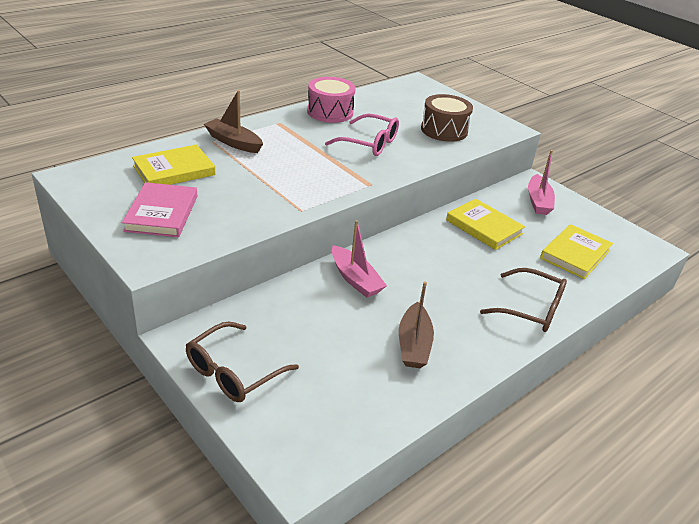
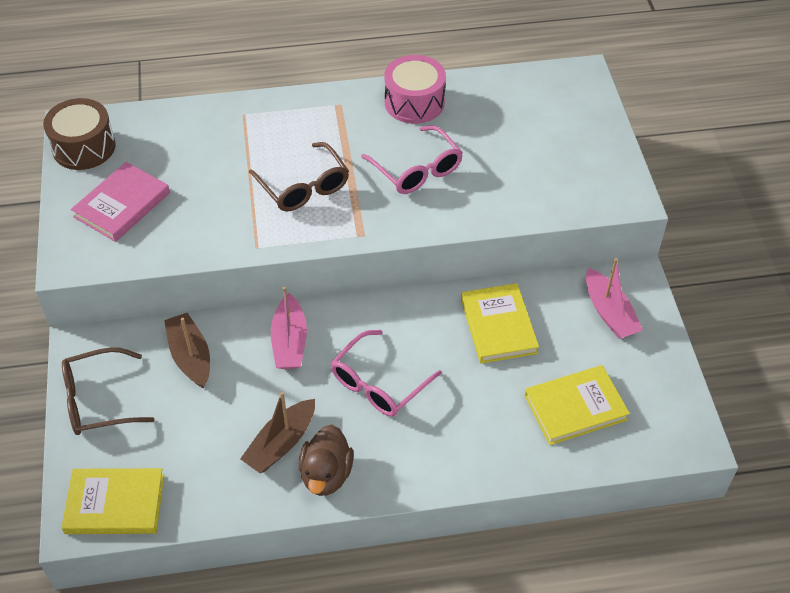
camera: 35 degrees right, 15 degrees up
(174, 170) = (174, 148): yellow book -> yellow book (115, 504)
(233, 142) = (264, 123): brown boat -> brown boat (190, 356)
(443, 283) = (379, 383): none -> pink glasses
(444, 130) = (533, 175): brown drum -> brown drum (84, 147)
(466, 351) = (326, 474): none -> brown duck
(531, 309) = (445, 456): brown glasses -> brown glasses (304, 187)
(538, 201) = (609, 313): pink boat -> pink boat turned 60 degrees counterclockwise

